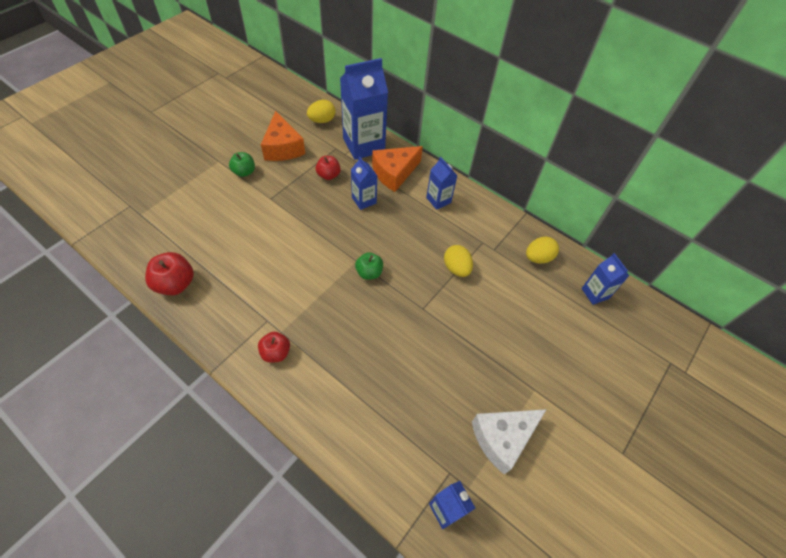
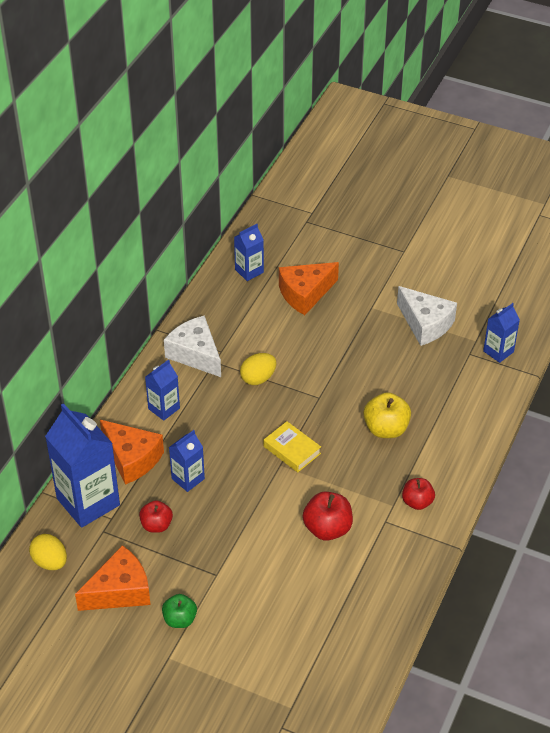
camera: 100 degrees left, 10 degrees down
(175, 284) = (375, 622): red apple -> red apple (327, 528)
(369, 272) = (292, 450): green apple -> yellow book
(369, 353) = (386, 429): none -> yellow apple
(493, 231) = (195, 354): none -> white cheese
(538, 258) = (219, 315): yellow egg -> none
(560, 332) = (305, 294): none -> orange cheese

